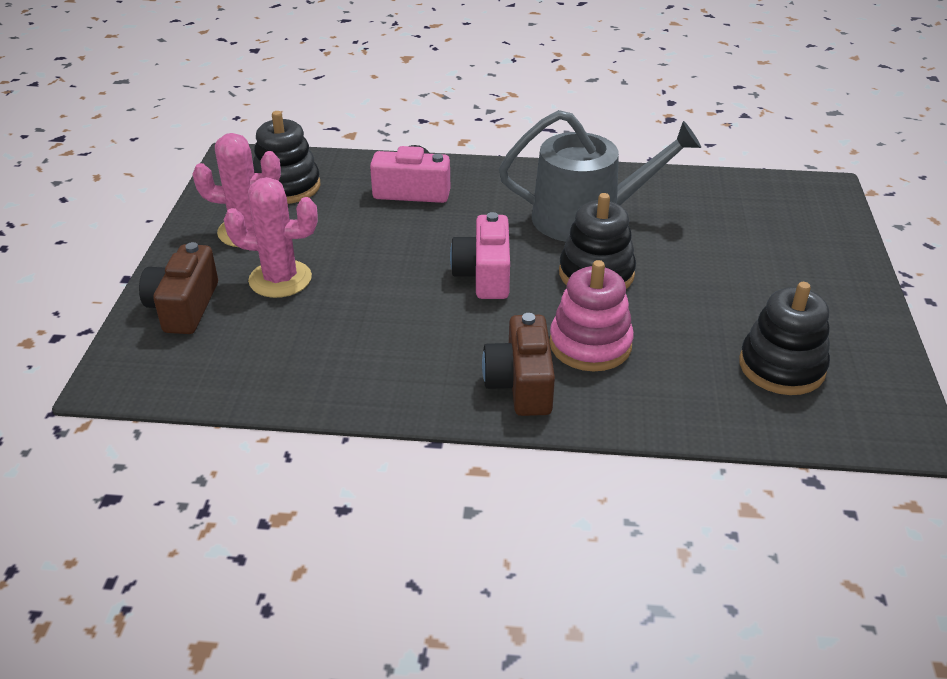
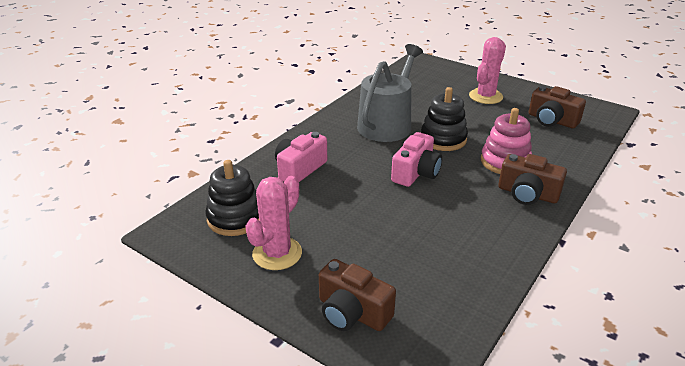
camera: 60 degrees left, 5 degrees down
(280, 279) = (354, 254): pink cactus -> pink cactus (485, 96)
(484, 275) = (416, 173): pink camera -> pink camera turned 90 degrees counterclockwise
(781, 367) = (552, 120): black stacking toy -> brown camera

